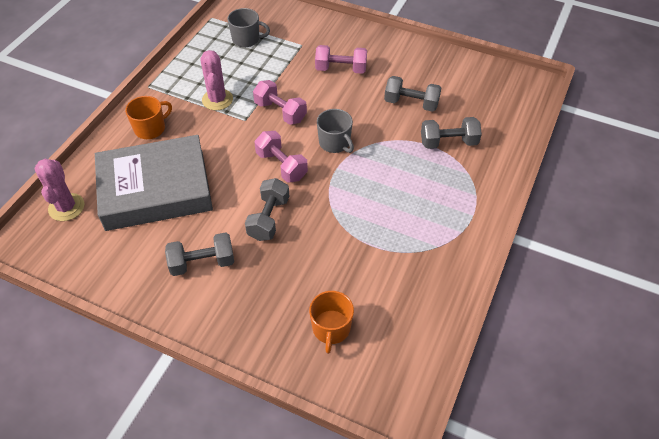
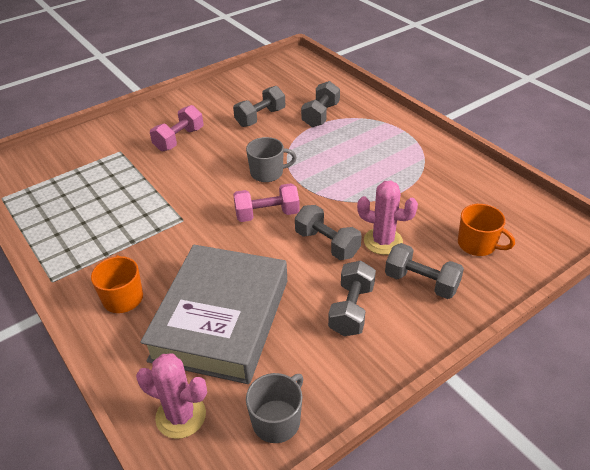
camera: 60 degrees left, 10 degrees down
(217, 100) = (133, 231): pink cactus -> pink cactus (383, 241)
(247, 39) = (68, 183): grey mug -> grey mug (277, 420)
(257, 300) = (421, 282): none -> grey dumbbell
(280, 112) = (196, 193): pink dumbbell -> none

